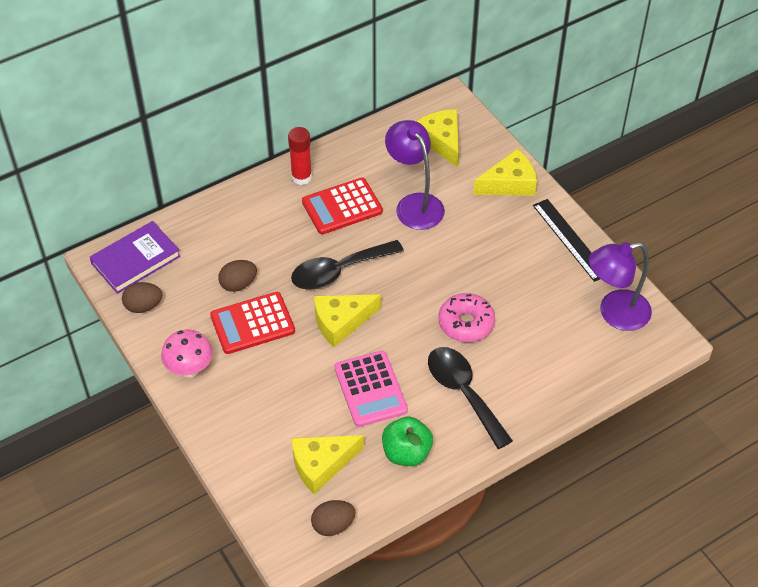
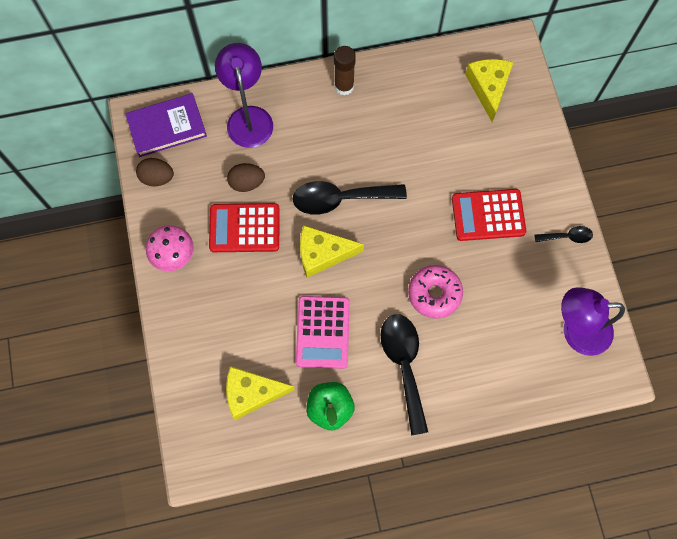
camera: 20 degrees right, 20 degrees up
(301, 177) = (344, 86): red glue stick -> brown glue stick
(333, 525) = (240, 456): brown egg -> none
(342, 207) = (369, 131): red calculator -> red calculator (488, 215)
(414, 204) = (436, 149): purple lamp -> purple lamp (248, 117)
(509, 183) = (534, 156): yellow cheese -> none
(570, 239) = (567, 236): black ruler -> black spoon

